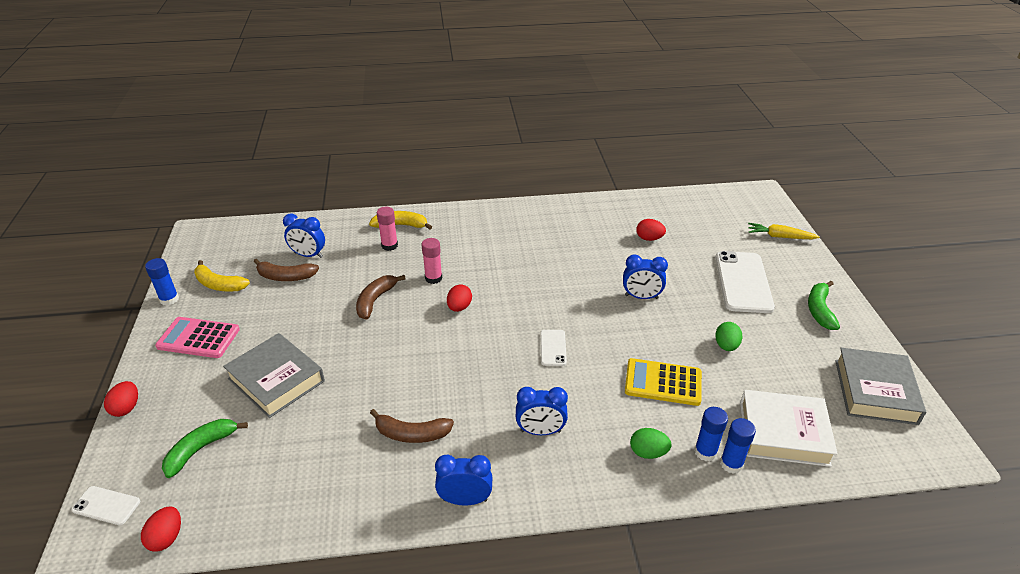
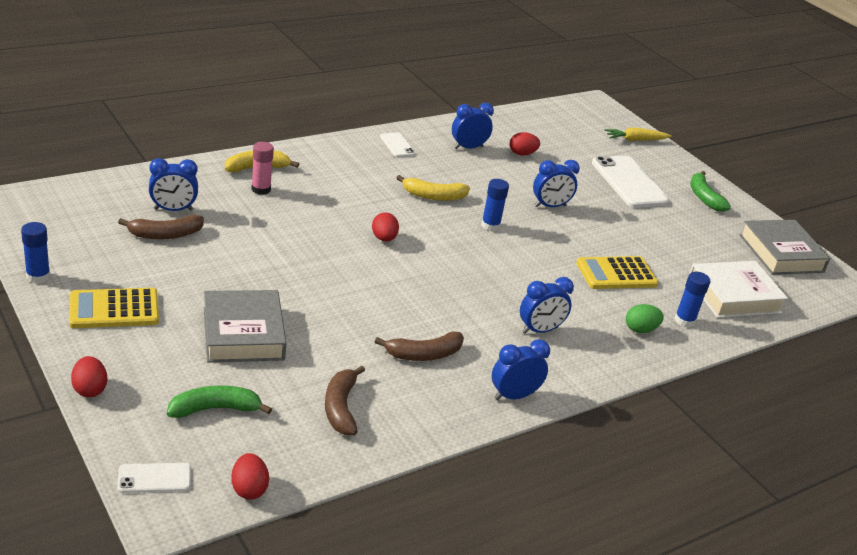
camera: 30 degrees left, 5 degrees down
(198, 338) = (114, 309): pink calculator -> yellow calculator
(201, 449) = (215, 409): green banana -> green banana turned 60 degrees clockwise
(219, 284) = (89, 253): yellow banana -> yellow banana (433, 196)
(276, 380) = (243, 333): grey book -> grey book turned 60 degrees clockwise
(375, 300) = (289, 244): brown banana -> brown banana (341, 407)
(433, 278) = (335, 215): pink glue stick -> none
(553, 348) = (501, 261): white phone -> white phone (397, 145)
(600, 226) = (468, 147): none -> blue clock
(726, 346) = (648, 236): green egg -> none
(731, 464) = (709, 325): blue glue stick -> blue glue stick (490, 225)

